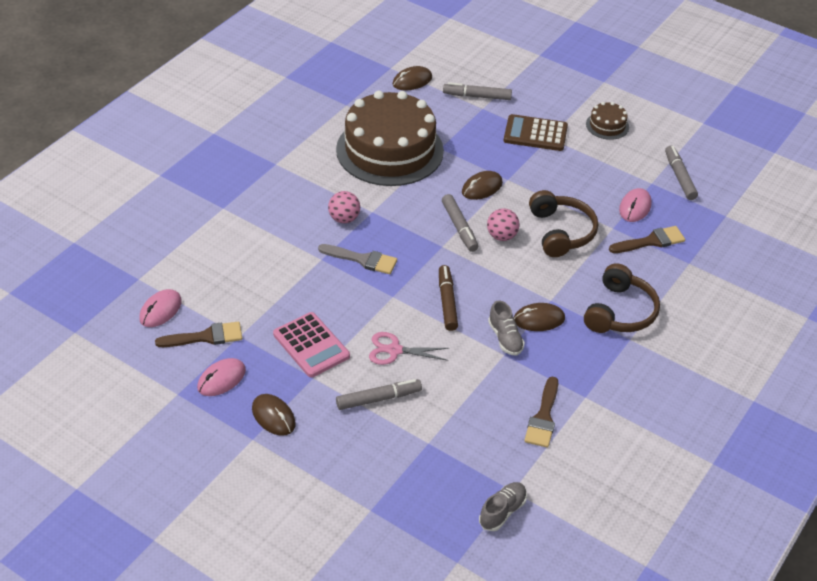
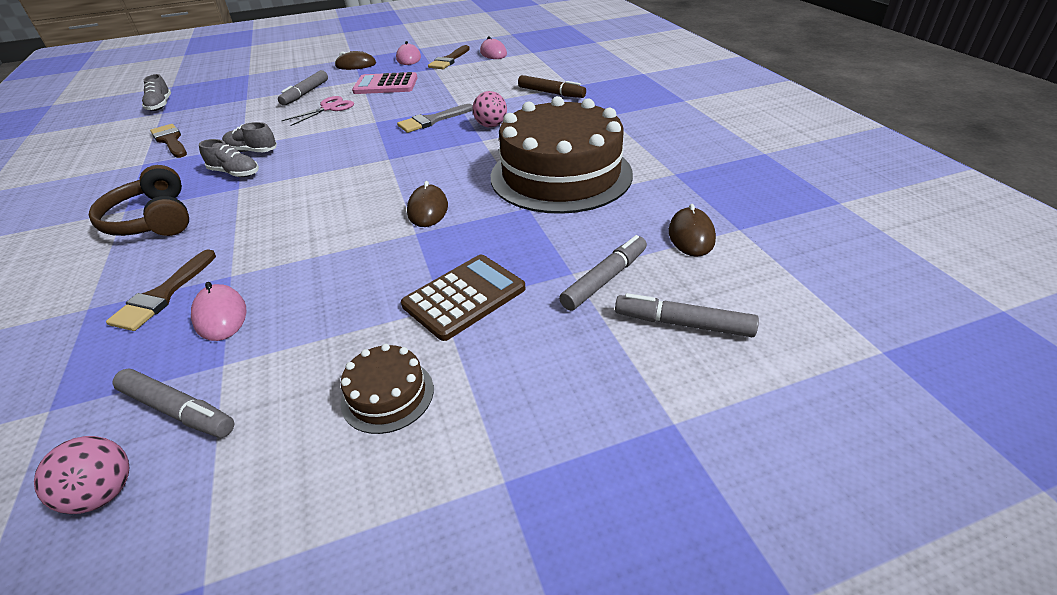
camera: 130 degrees right, 5 degrees down
(447, 302) = (329, 140): brown marker -> brown marker (551, 93)
(459, 227) = (395, 175): grey marker -> grey marker (683, 323)
(501, 236) = (347, 193): pink ball -> pink ball (103, 493)
(539, 319) = (235, 173): brown mouse -> grey shoe
(561, 232) = (290, 233): brown headphones -> none

